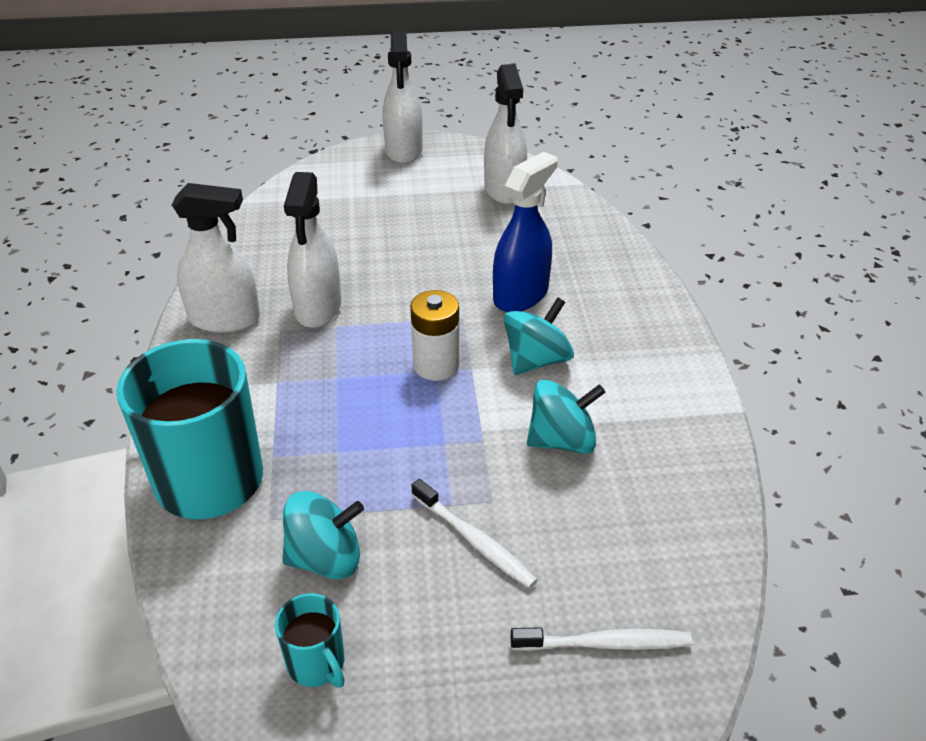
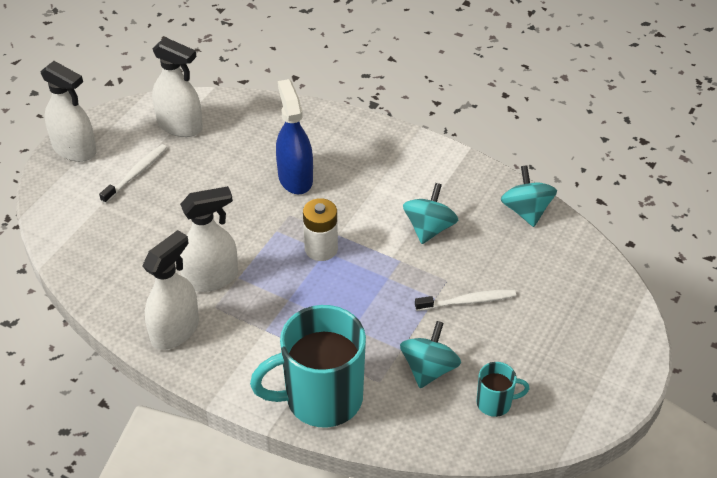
camera: 55 degrees left, 5 degrees up
(318, 308) = (211, 278): white spray bottle -> white spray bottle turned 60 degrees counterclockwise
(536, 360) = (358, 203): turquoise spinning top -> turquoise spinning top (526, 211)
(605, 643) = (567, 287): white toothbrush -> white toothbrush (136, 173)

